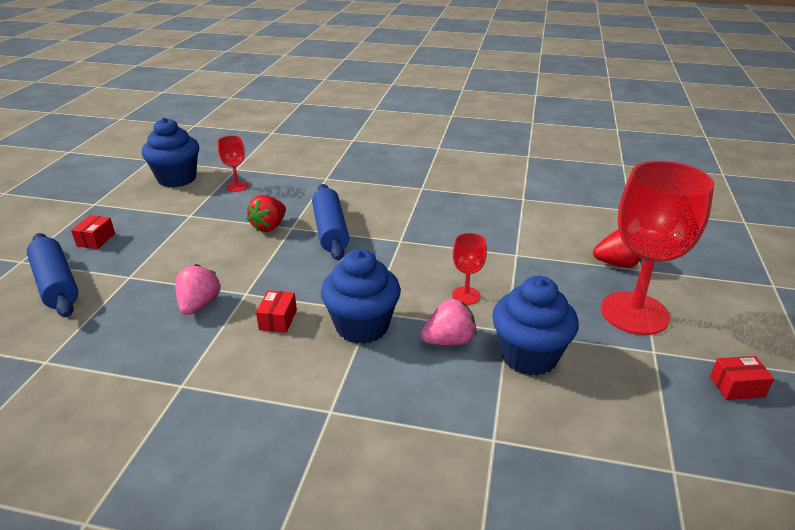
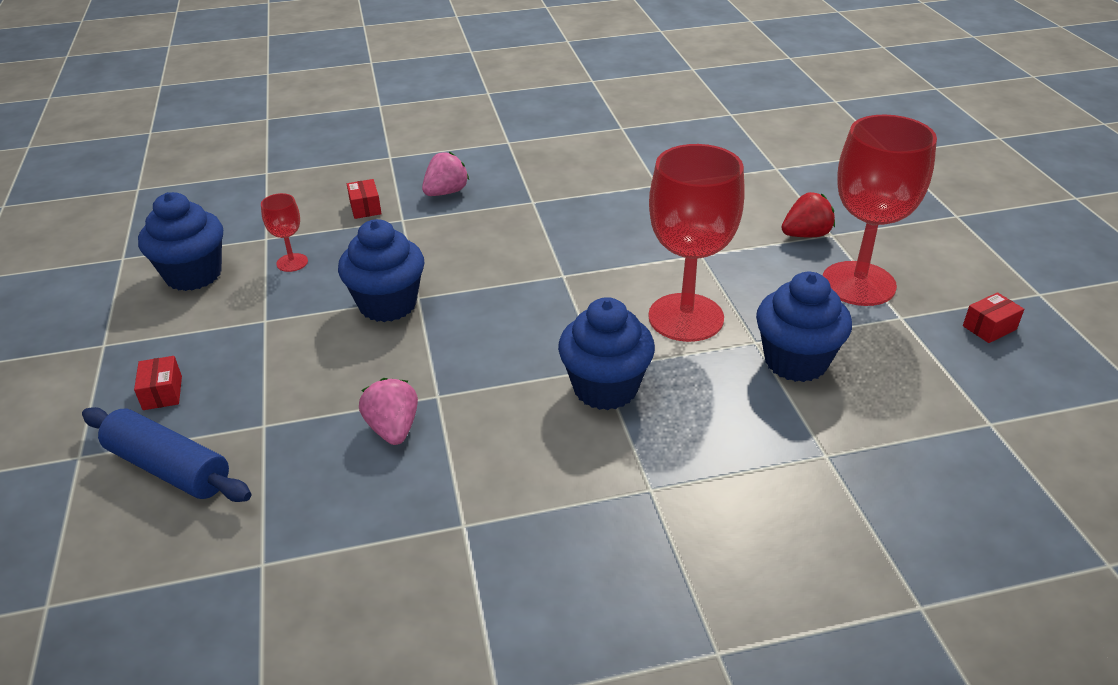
camera: 25 degrees left, 5 degrees up
(269, 227) = (388, 304): red strawberry -> blue cupcake
(278, 320) = (505, 413): red box -> red box (365, 208)
(330, 230) = (469, 287): blue rolling pin -> none
(449, 341) = (708, 372): pink strawberry -> pink strawberry (446, 192)
(466, 295) = (686, 317): red goblet -> red goblet, size x2.23

